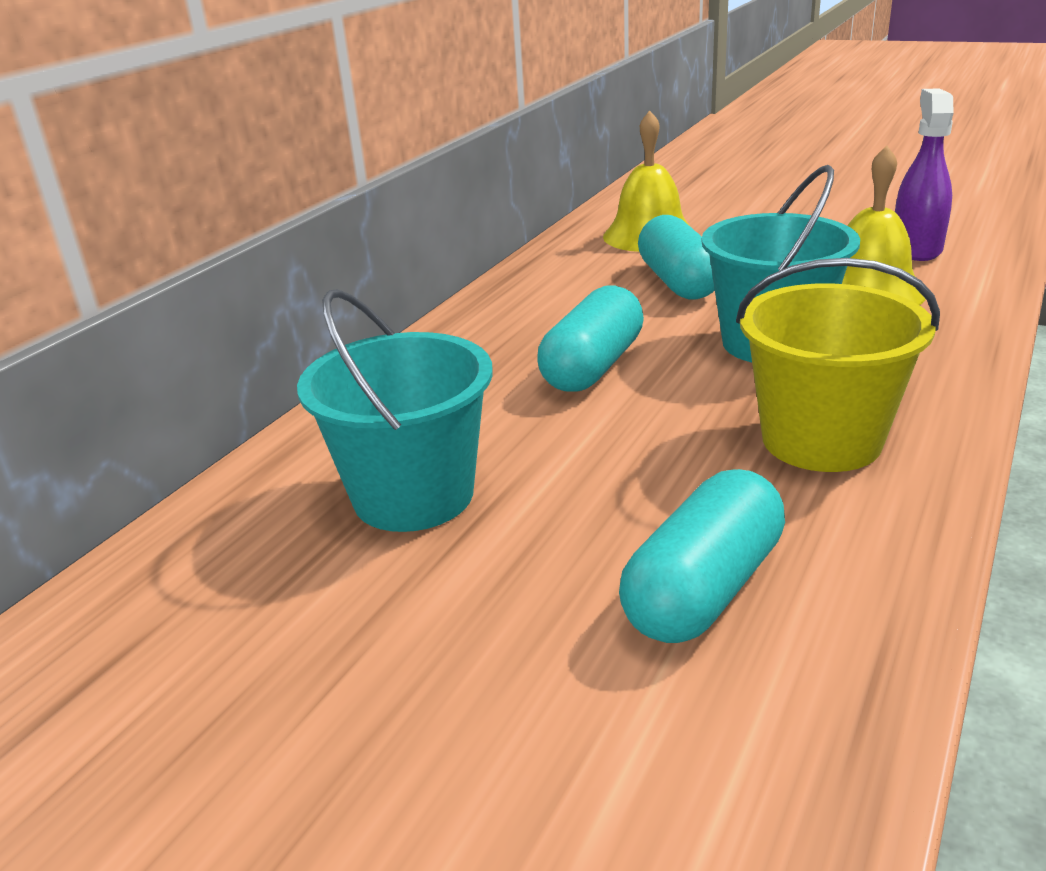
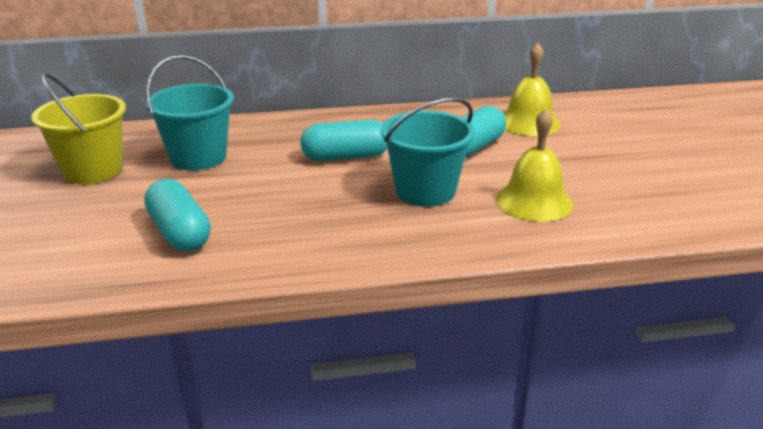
camera: 50 degrees right, 0 degrees up
(703, 589) = (179, 232): turquoise capsule -> turquoise capsule turned 60 degrees clockwise
(821, 440) = (330, 229): yellow bucket -> yellow bucket (92, 170)
(916, 249) = (629, 202): purple spray bottle -> none

